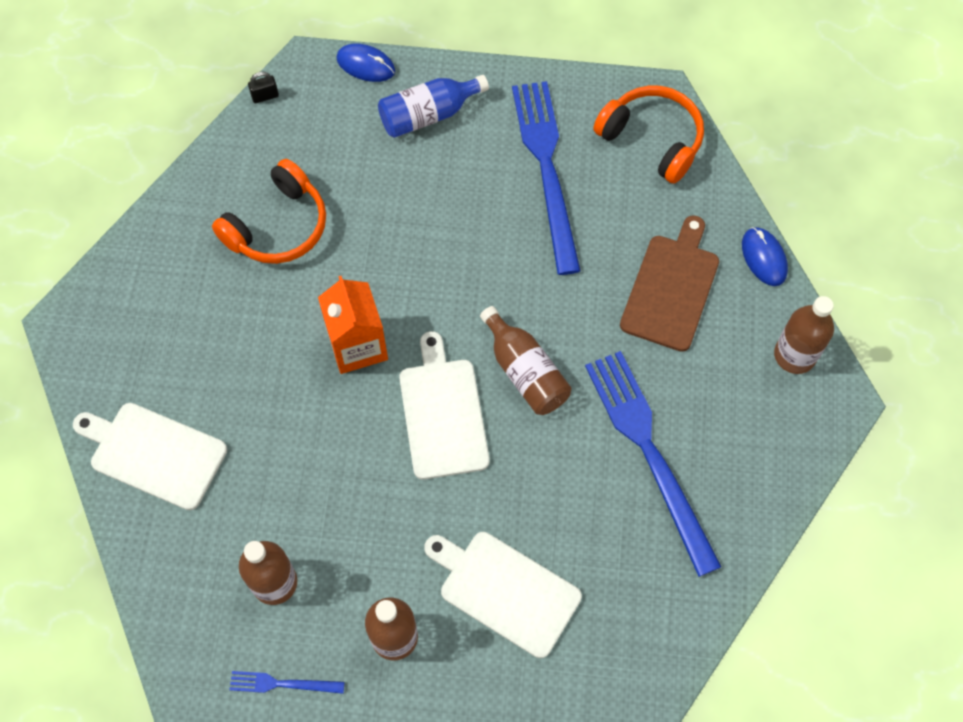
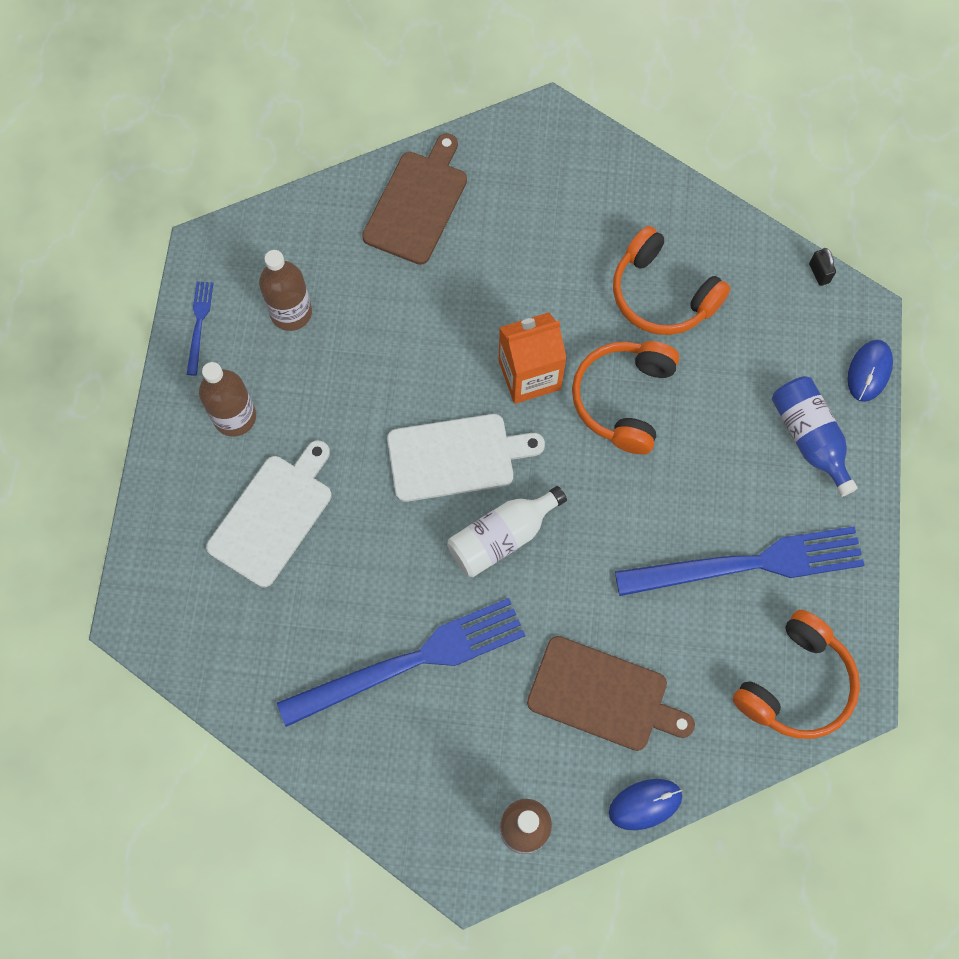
camera: 90 degrees right, 5 degrees up
(154, 454) = (417, 203): white cutting board -> brown cutting board
(386, 263) = (623, 399): none -> orange headphones
(525, 371) = (502, 537): brown bottle -> white bottle

